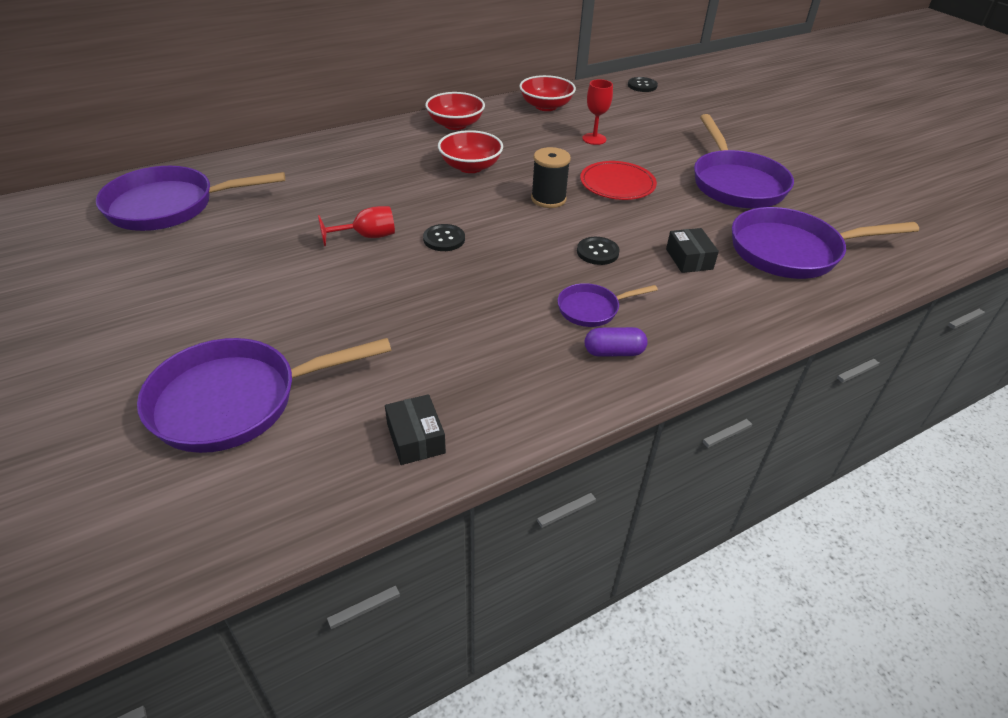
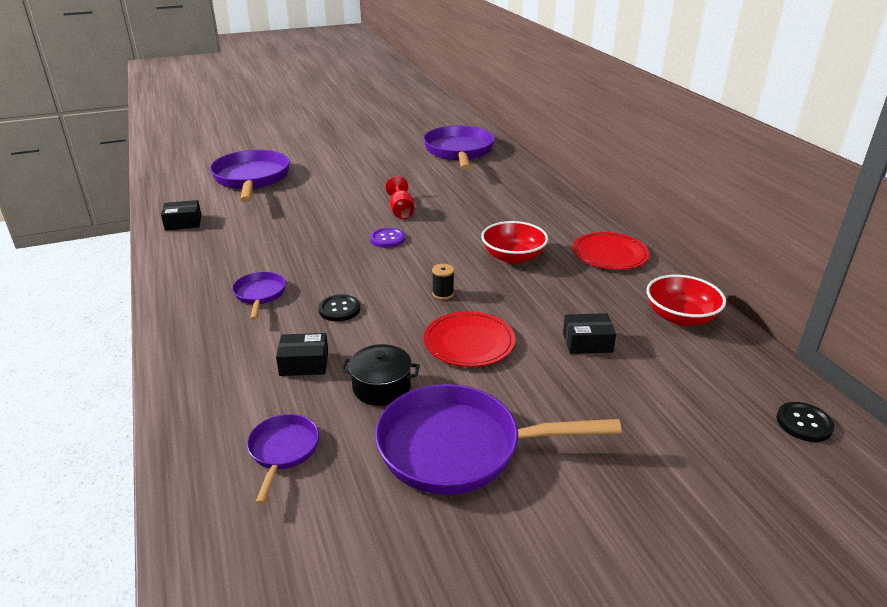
camera: 100 degrees right, 10 degrees down
(444, 239) = (387, 239): black button -> purple button
(455, 124) = (609, 254): red bowl -> red plate
(548, 199) = (443, 293): black spool -> black spool, size x0.59
(594, 139) = (587, 342): red goblet -> black box
(613, 352) = (203, 297): purple capsule -> none
(695, 218) = (381, 387): none -> black pot
(791, 251) = (283, 451): purple pan -> purple pan, size x0.50

